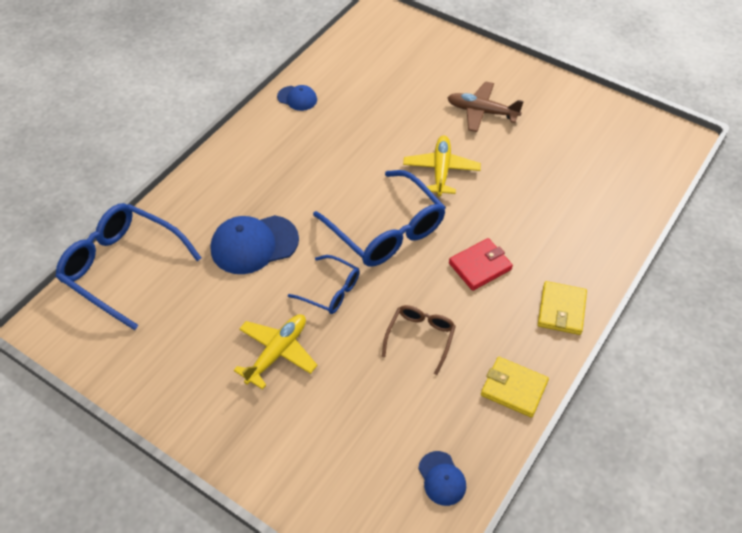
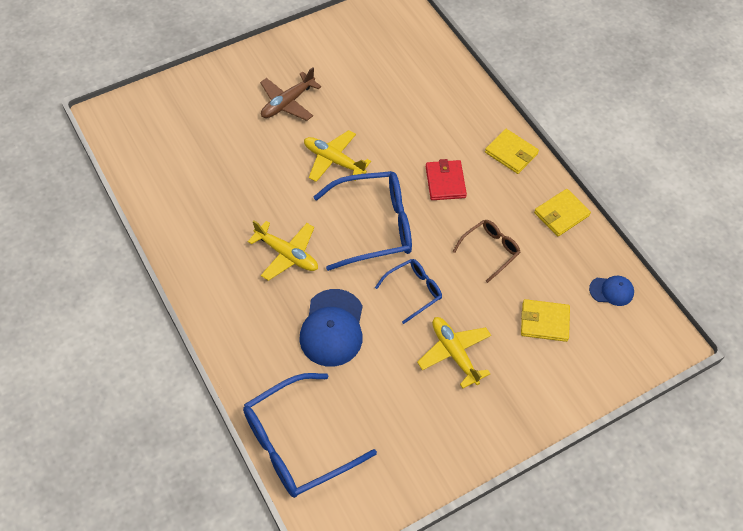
camera: 65 degrees left, 5 degrees up
(297, 98) = (176, 226): blue cap -> none
(314, 180) = (287, 254): none -> yellow plane
(360, 422) = (544, 322): none -> yellow wallet
(420, 338) = (490, 250): brown glasses -> brown glasses turned 90 degrees clockwise

